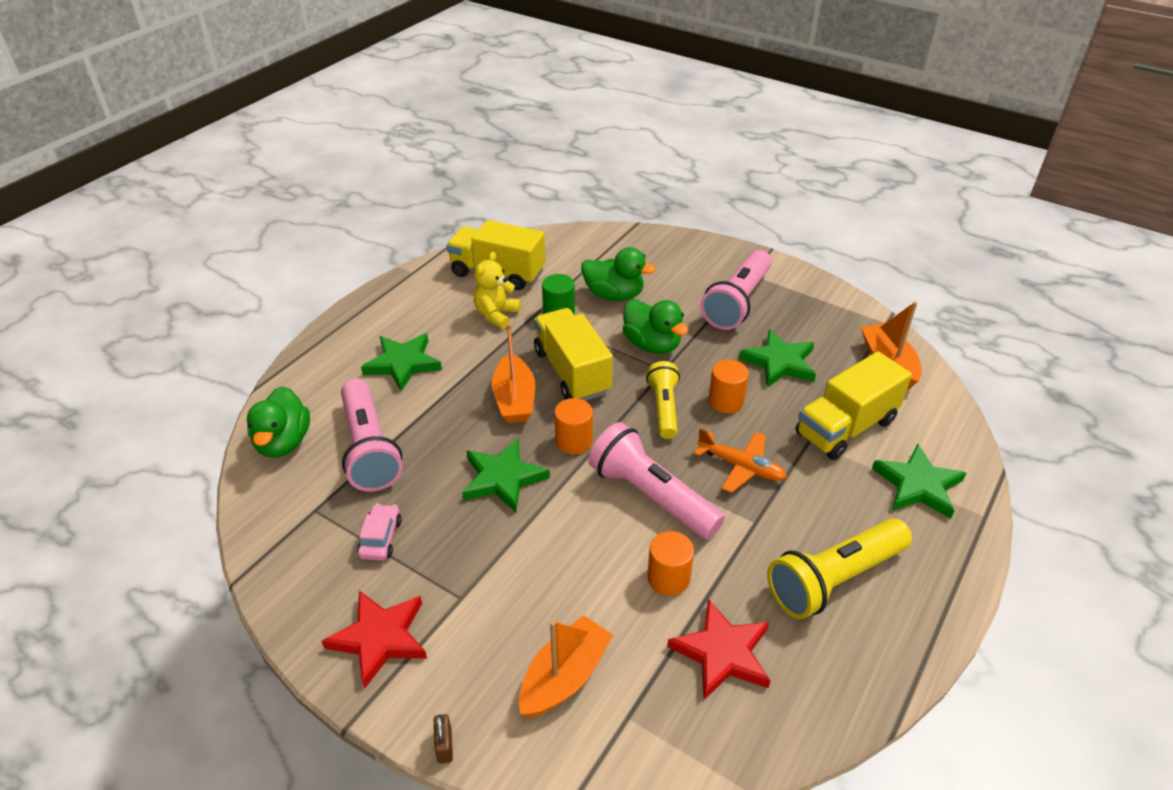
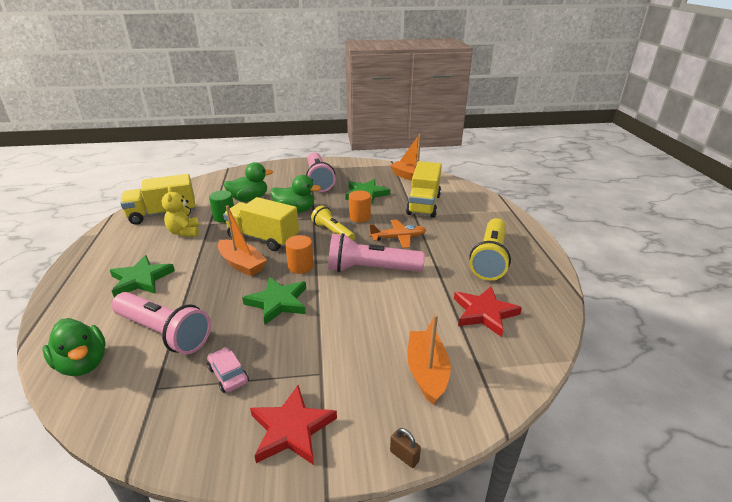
camera: 40 degrees left, 10 degrees down
(668, 578) = (422, 297): orange cylinder -> none
(918, 485) = (476, 211): green star -> none

